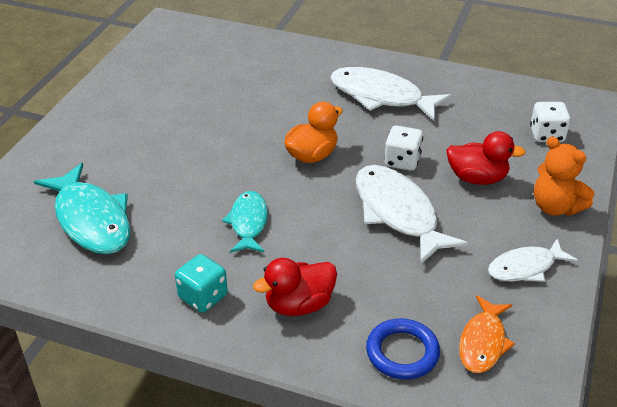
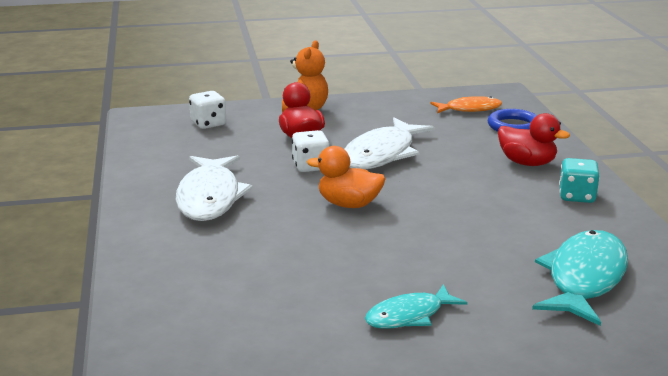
camera: 120 degrees left, 15 degrees down
(248, 223) = (476, 205): turquoise fish -> turquoise fish (409, 316)
(525, 267) = (384, 108): white fish -> none

